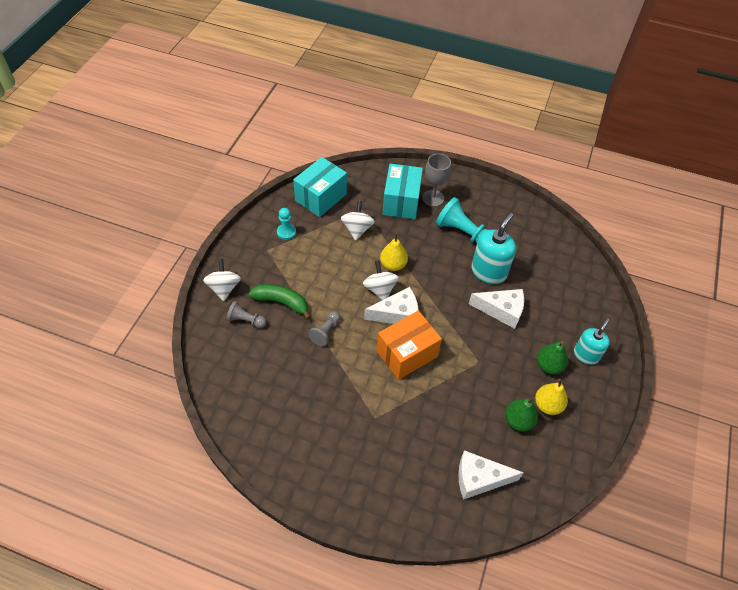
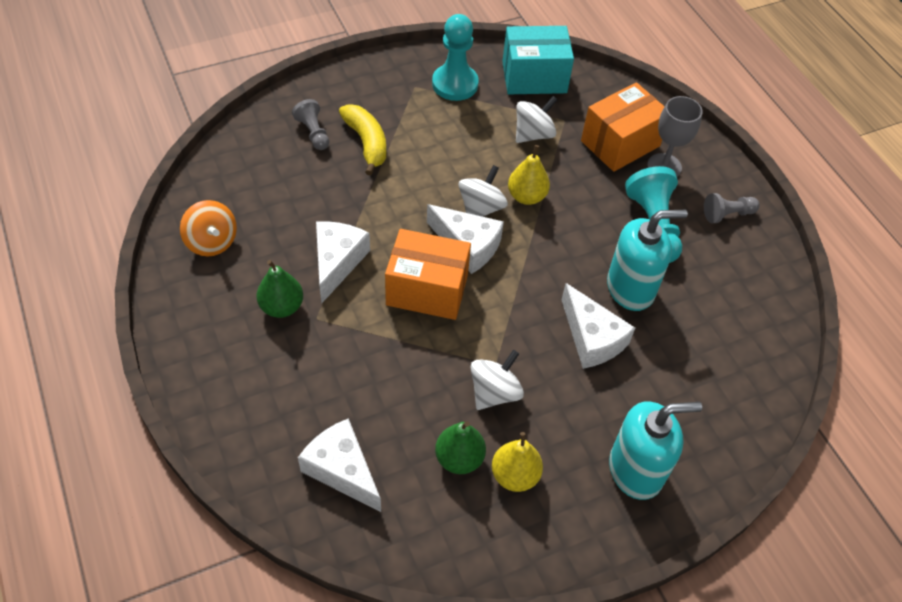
camera: 45 degrees right, 0 degrees up
(224, 288) = (330, 90): white spinning top -> white spinning top (494, 392)
(270, 429) = (212, 242): none -> orange spinning top
(282, 302) = (366, 143): green banana -> yellow banana
(286, 232) = (455, 84): turquoise pawn -> turquoise pawn, size x1.71
(326, 332) = (373, 202): grey pawn -> grey pawn (727, 214)
(348, 379) = (337, 262): none -> white cheese
(401, 202) = (620, 143): turquoise box -> orange box
(548, 366) = (572, 439): green pear -> green pear (282, 307)
(586, 355) = (636, 470): turquoise soap dispenser -> turquoise soap dispenser, size x1.51

